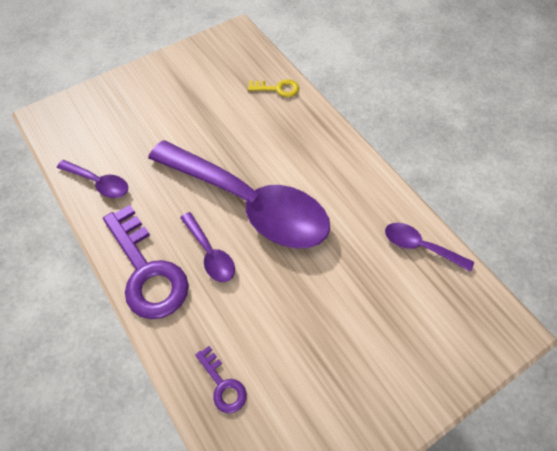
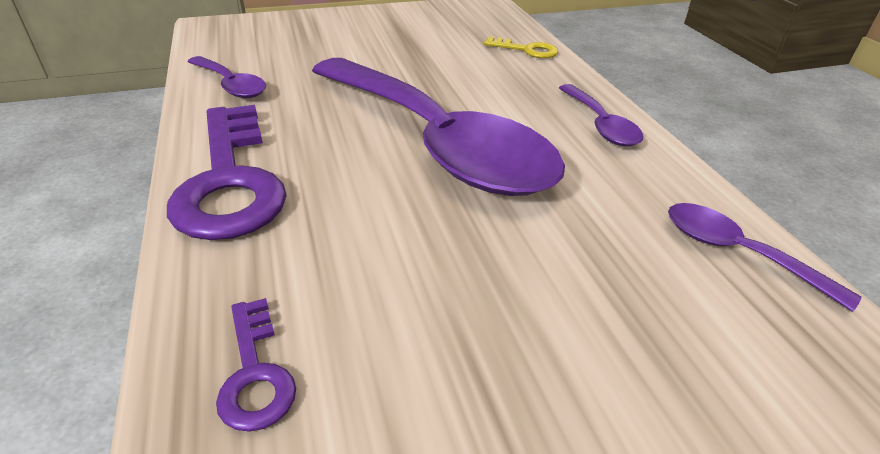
camera: 15 degrees right, 20 degrees down
(210, 253) = (343, 183): purple spoon -> purple spoon (600, 124)

